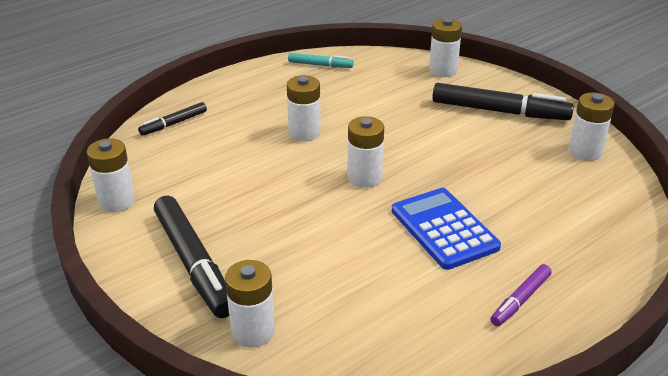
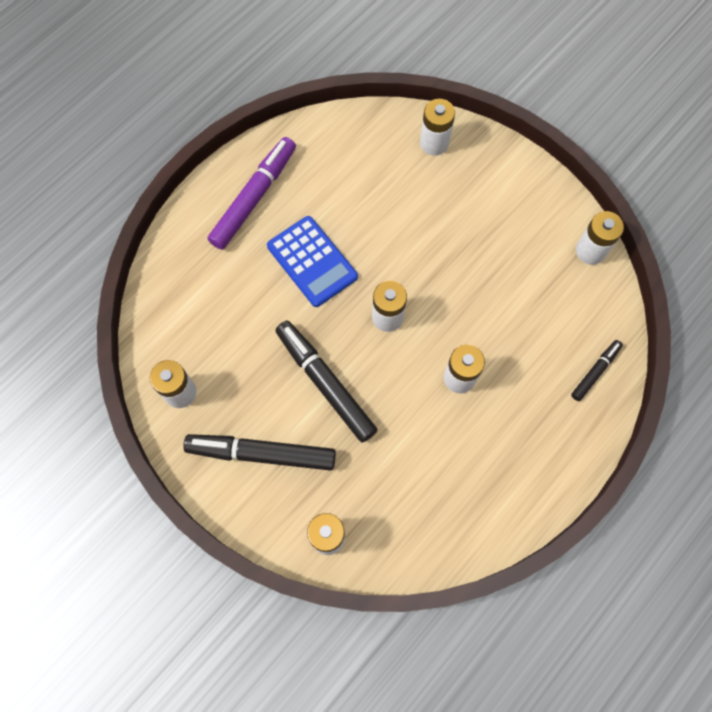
camera: 170 degrees right, 35 degrees up
(194, 263) = (497, 194): black marker -> black marker (325, 383)
(320, 65) = (477, 524): turquoise marker -> none
(520, 300) = (254, 197): purple marker -> purple marker, size x1.91

